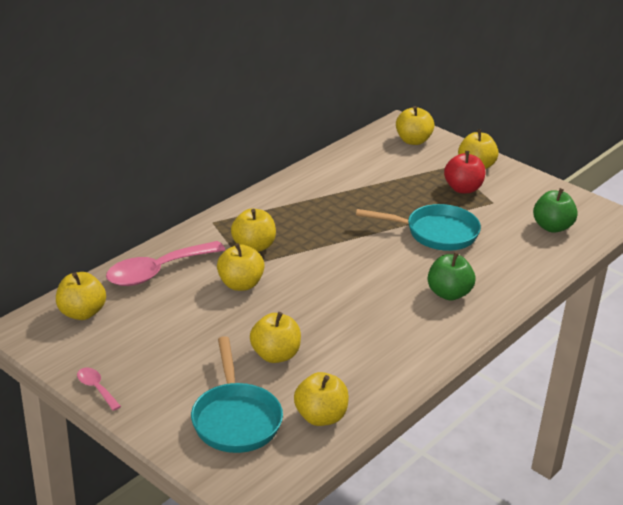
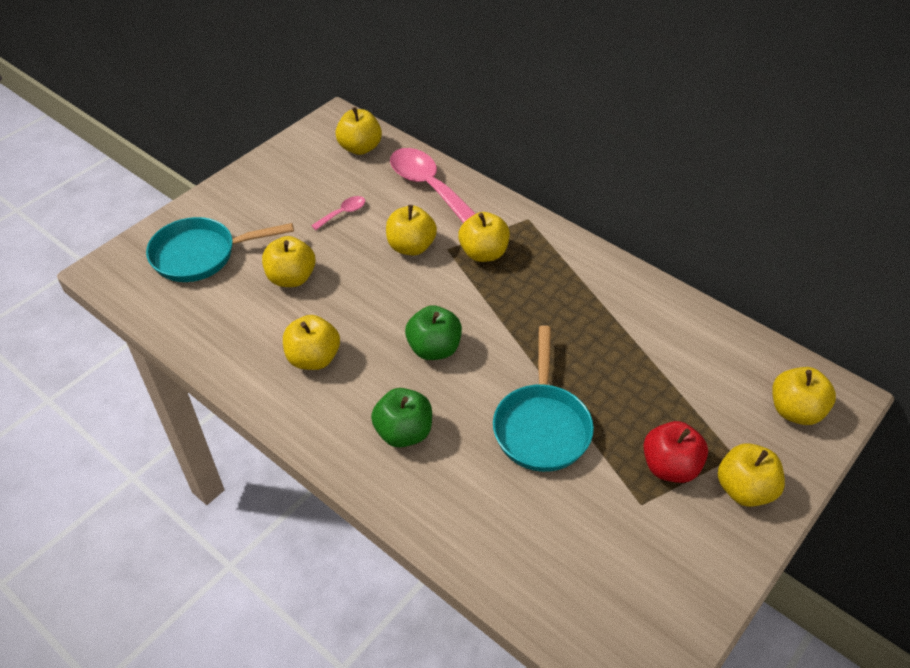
camera: 90 degrees right, 15 degrees up
(96, 388) = (254, 168): pink spoon -> pink spoon (343, 213)
(320, 417) = (194, 314): yellow apple -> yellow apple (313, 358)
(552, 227) = (586, 580): green apple -> green apple (434, 349)

